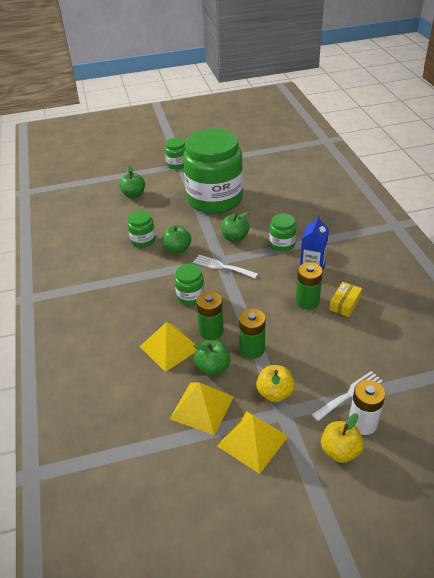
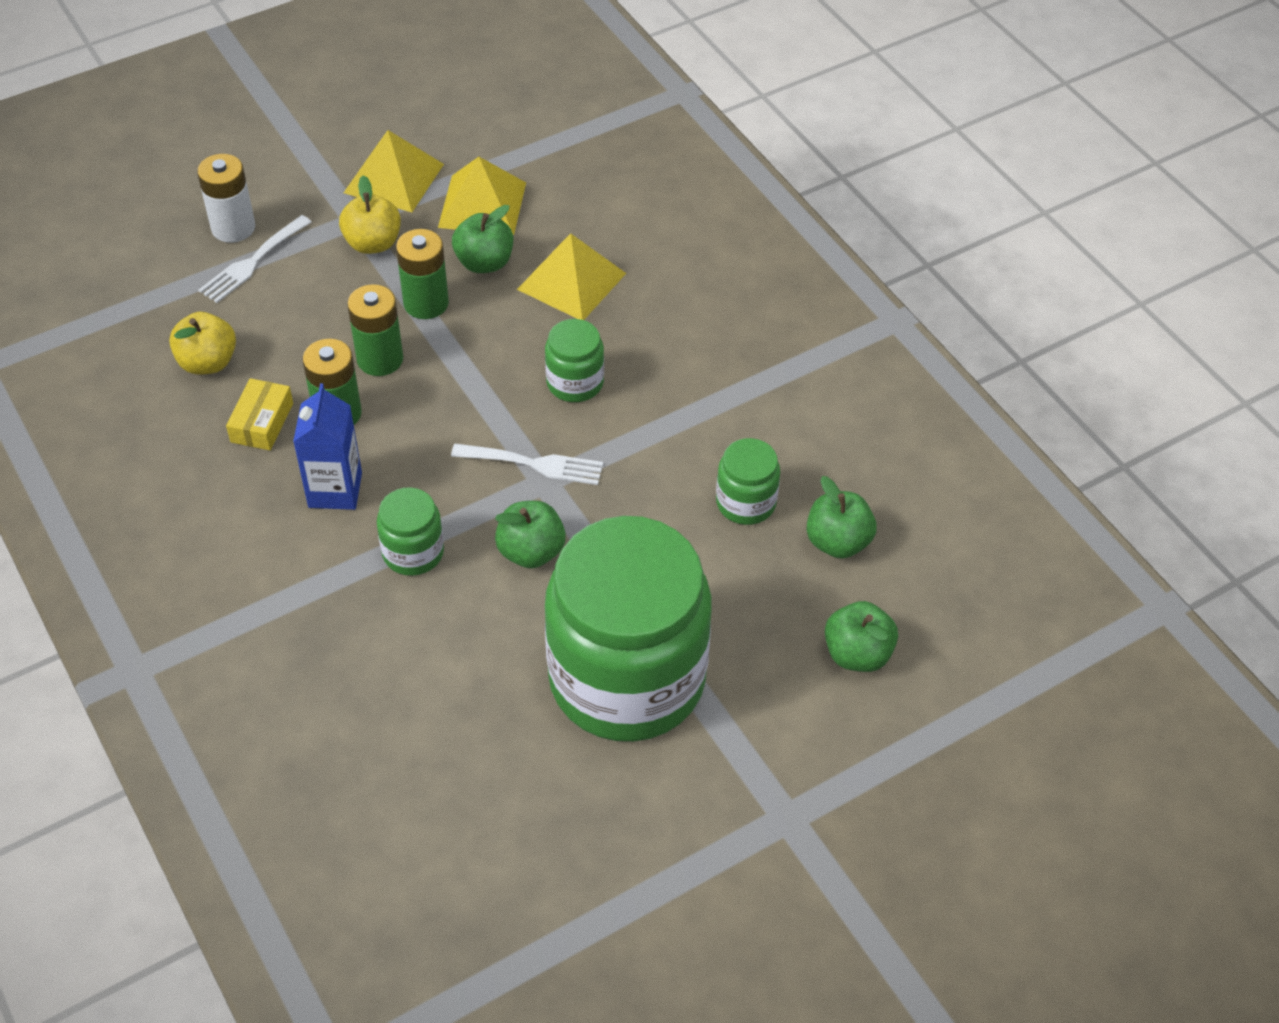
camera: 160 degrees right, 10 degrees up
(177, 164) = (801, 818): green jar -> none
(177, 249) = (653, 492): green apple -> green apple (838, 542)
(211, 331) = (509, 321): green battery -> green battery (380, 359)
(340, 451) = (267, 188): yellow apple -> yellow apple (208, 362)

